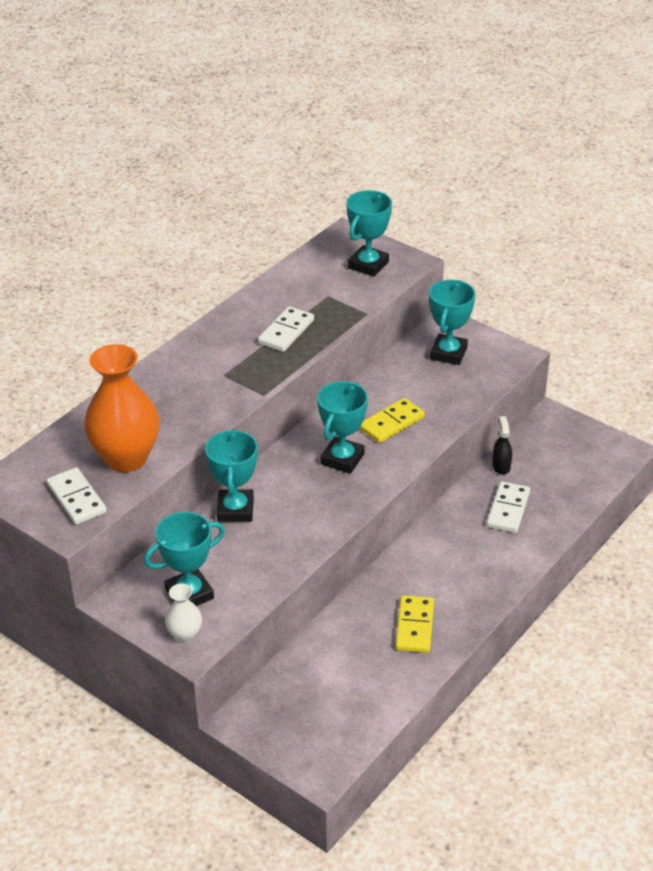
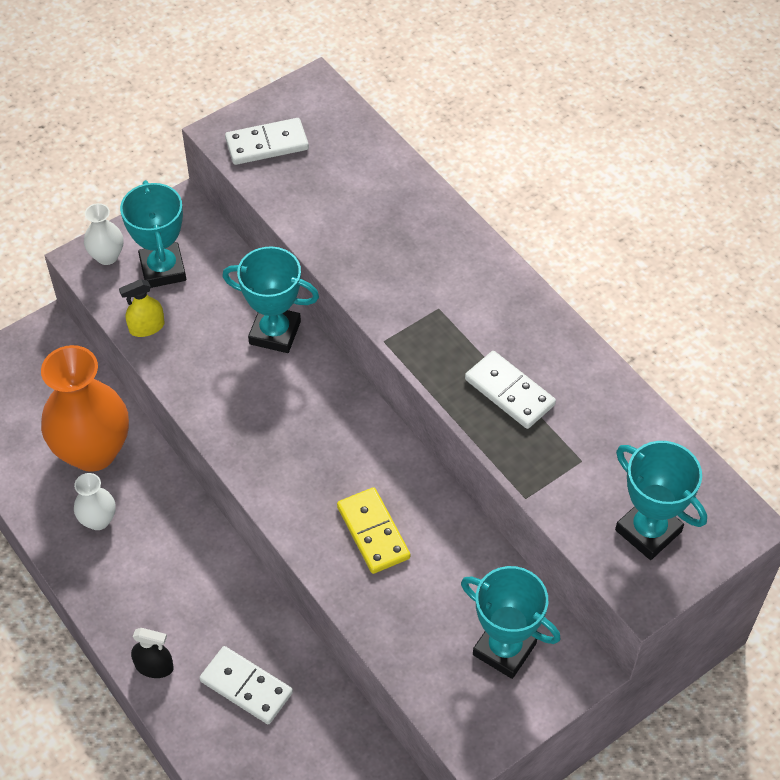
camera: 105 degrees right, 15 degrees up
(126, 458) = (315, 193): orange vase -> orange vase (93, 451)
(255, 587) = (147, 327): none -> yellow spray bottle
(342, 459) = (323, 459): turquoise trophy -> none
(414, 626) = (98, 520): yellow domino -> white vase
(501, 466) = (332, 707): black spray bottle -> black spray bottle (154, 666)

